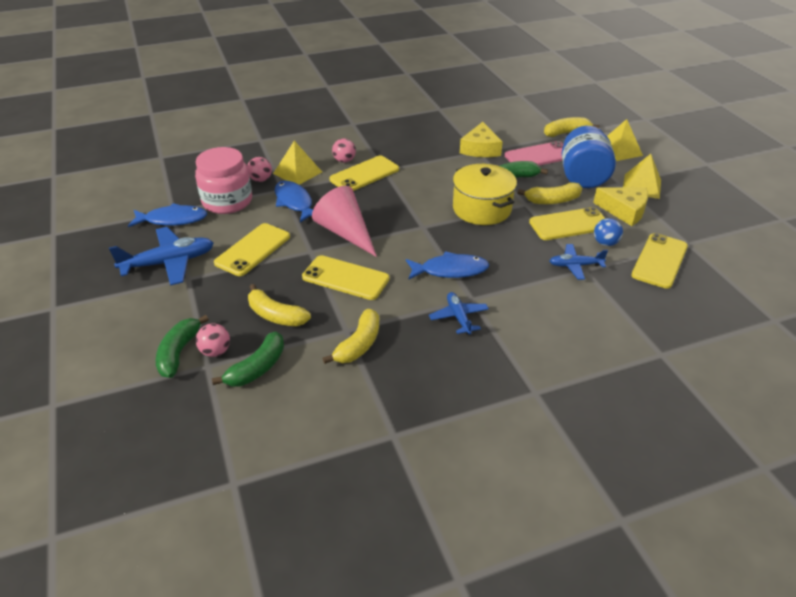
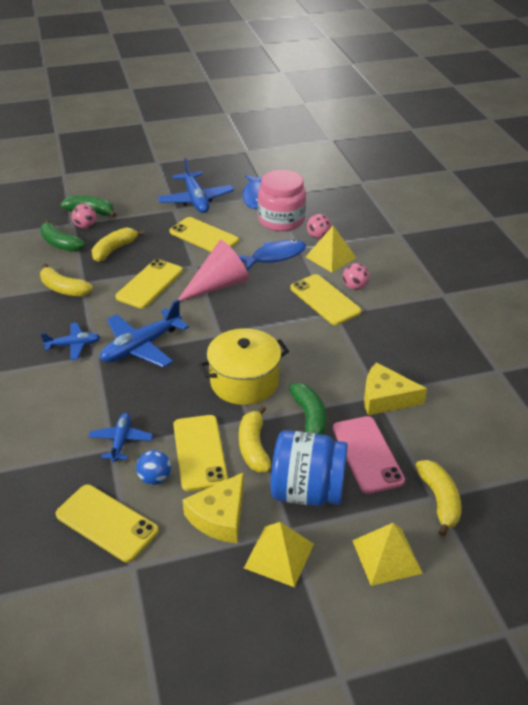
camera: 95 degrees right, 0 degrees up
(450, 270) = (141, 346): blue fish -> blue plane

